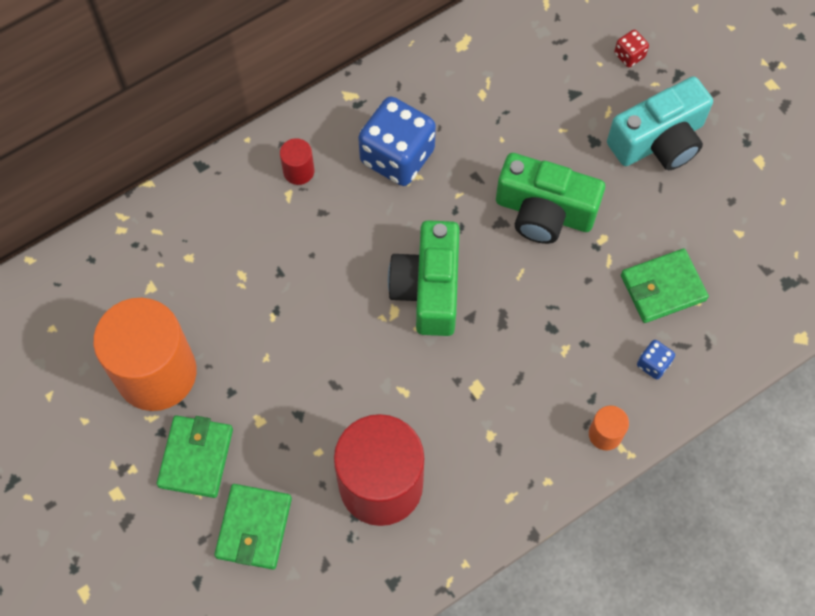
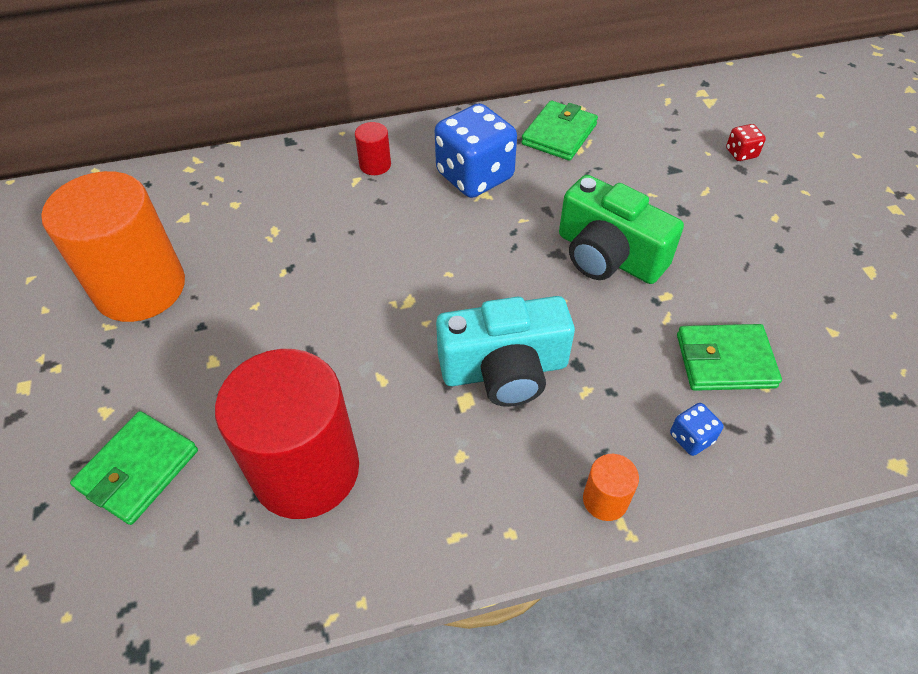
camera: 20 degrees right, 15 degrees down
(196, 457) = (125, 377): green wallet -> green wallet (559, 134)
(428, 288) = (454, 290): green camera -> none
(659, 141) = (755, 226): turquoise camera -> turquoise camera (504, 370)

